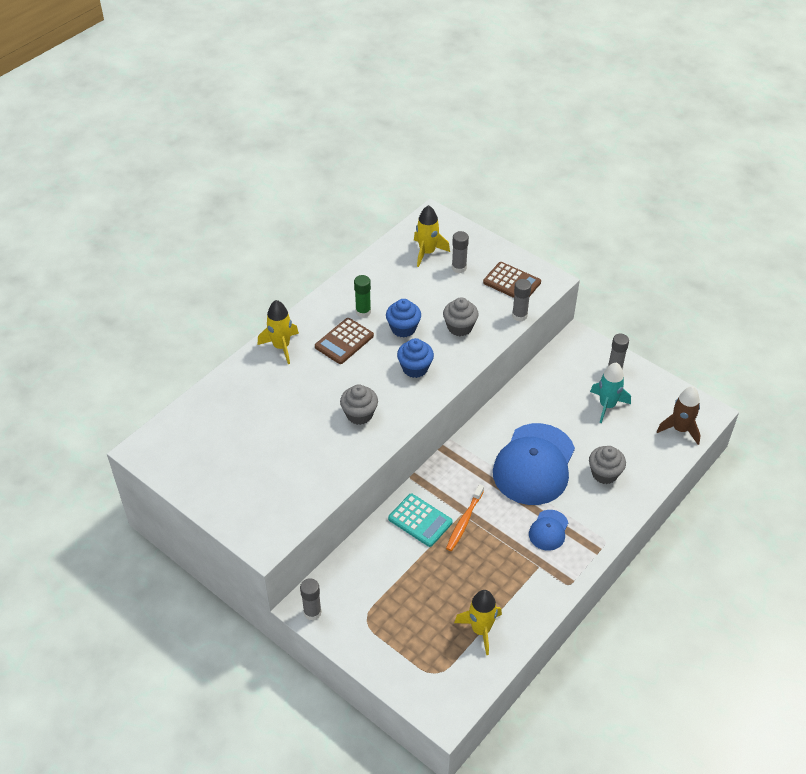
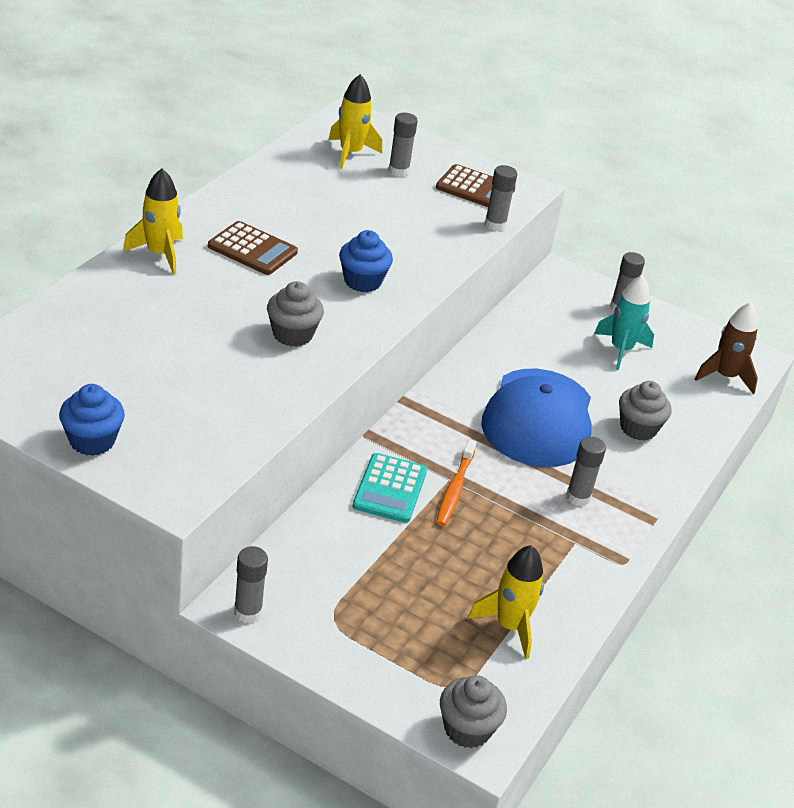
camera: 15 degrees left, 10 degrees down
(344, 341) = (252, 249): brown calculator -> brown calculator turned 90 degrees counterclockwise
(363, 312) = (273, 216): green glue stick -> none
(403, 328) = (335, 236): blue cupcake -> blue cupcake (92, 441)
(420, 520) = (390, 489): turquoise calculator -> turquoise calculator turned 75 degrees clockwise
(460, 327) = (415, 236): grey cupcake -> grey cupcake (467, 729)
(548, 530) = (578, 497): blue cap -> grey glue stick

